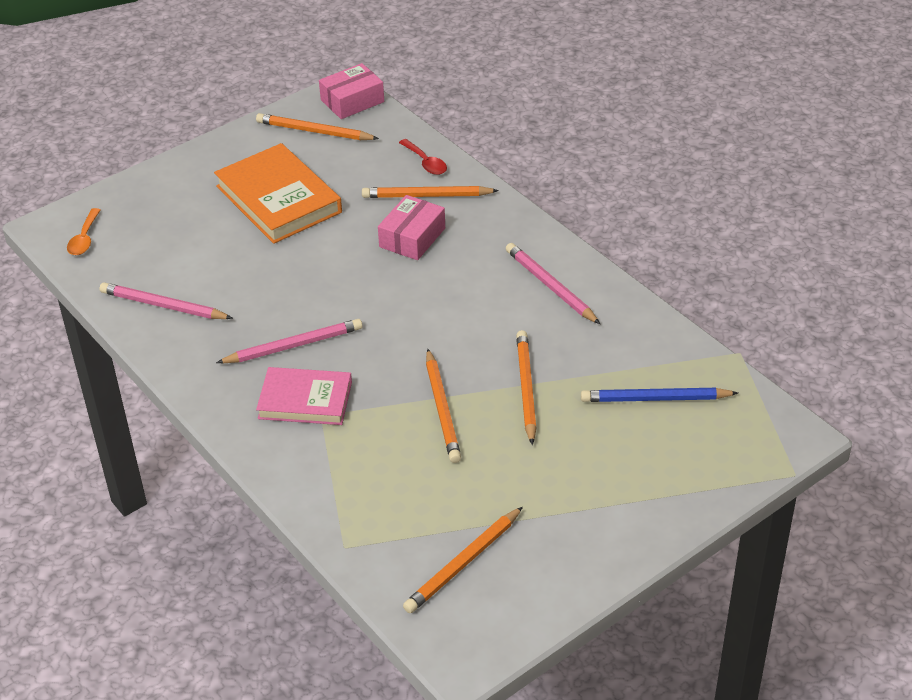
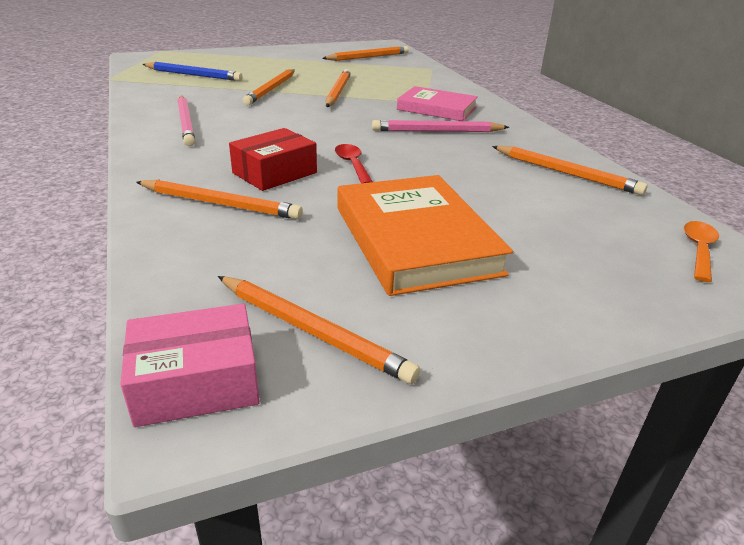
camera: 165 degrees left, 10 degrees down
(163, 306) = (566, 173): pink pencil -> orange pencil
(412, 237) = (275, 173): pink box -> red box
(425, 162) = (181, 240): red spoon -> red spoon (352, 165)

